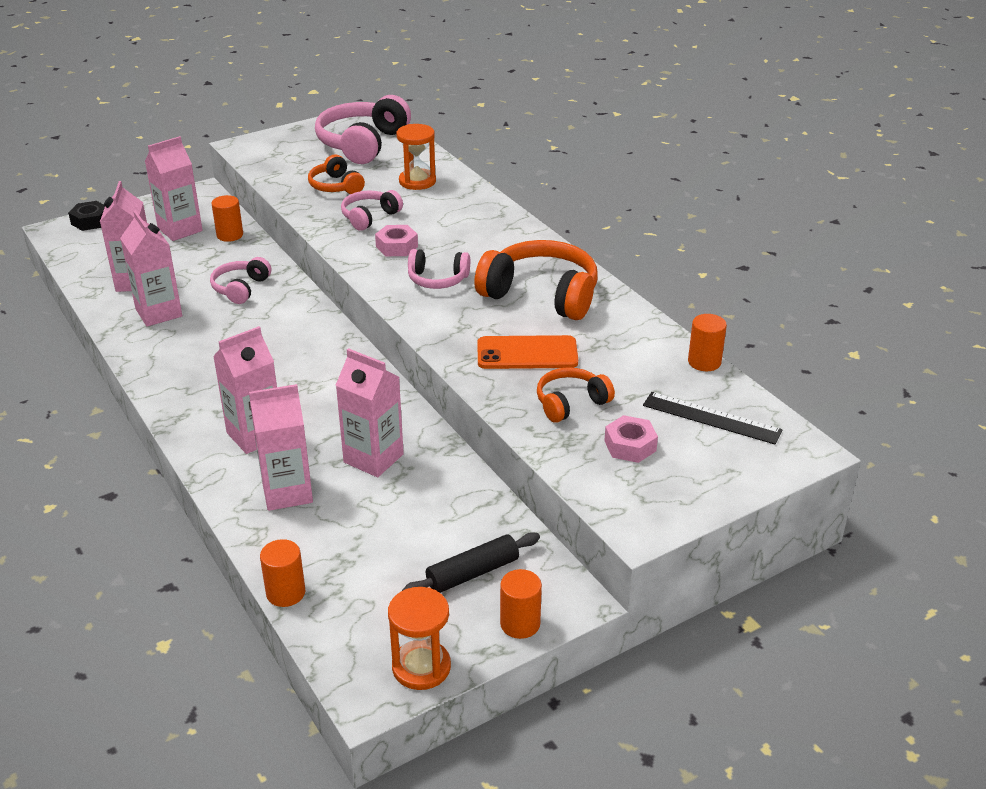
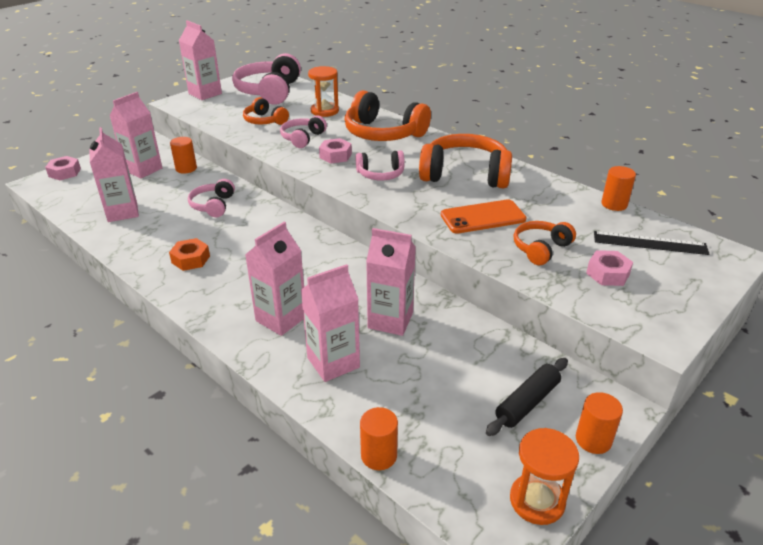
camera: 15 degrees left, 0 degrees up
(90, 221) = (64, 172): black nut -> pink nut
(159, 313) = (152, 233): pink carton -> pink carton (205, 94)
(188, 351) = (190, 259): none -> orange nut
(473, 223) = (383, 133): none -> orange headphones

